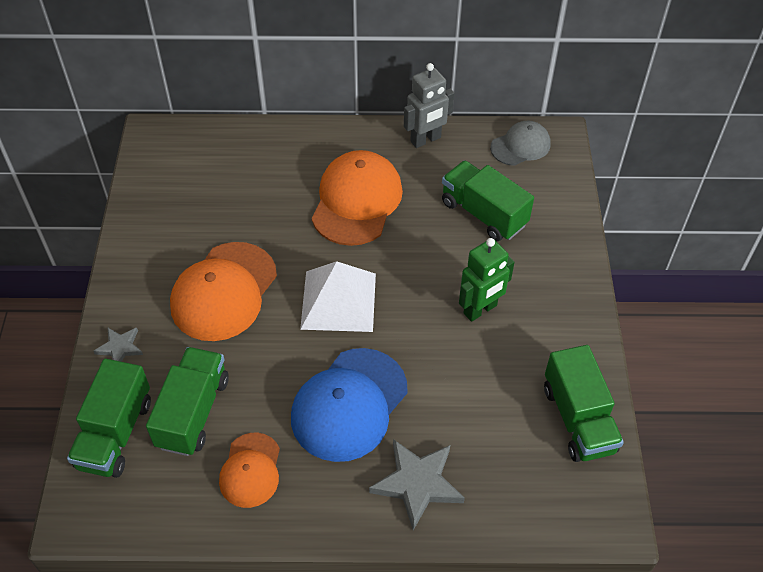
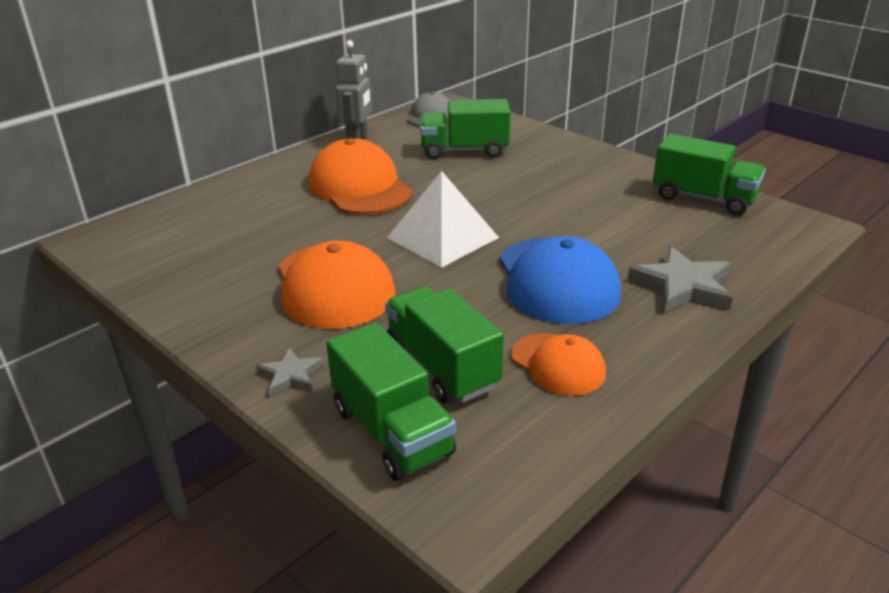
camera: 45 degrees left, 20 degrees down
(480, 310) = (549, 189): green robot -> none

